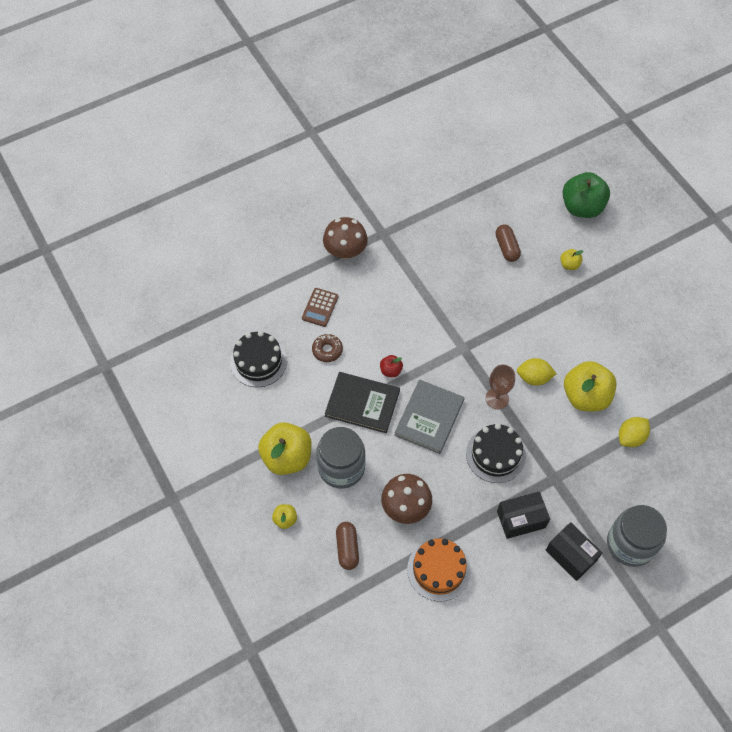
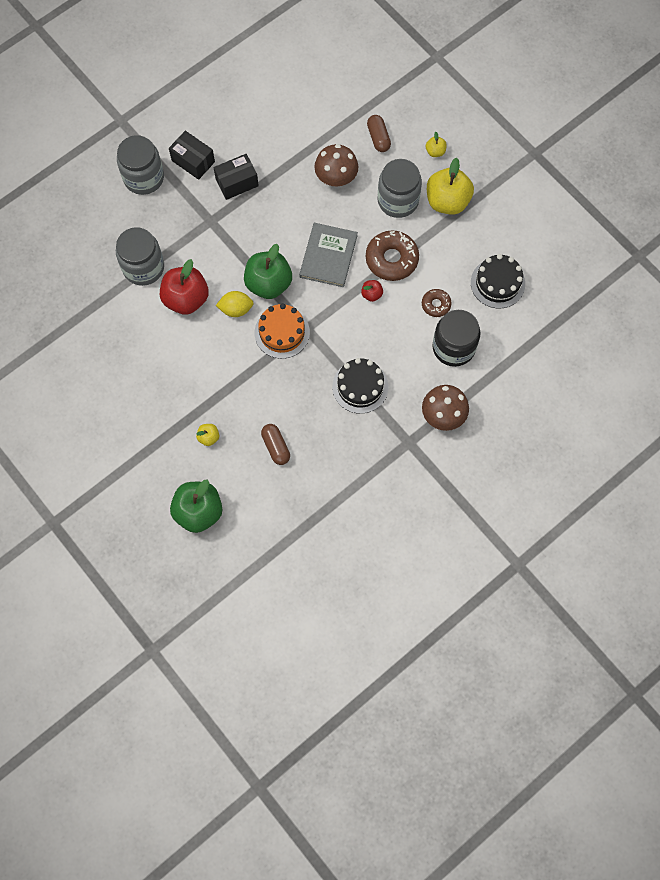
camera: 170 degrees right, 10 degrees up
(320, 307) = (453, 347): brown calculator -> black jar
(362, 403) = (391, 259): black book -> brown donut
(438, 570) = (301, 134): orange cake -> orange cake (282, 332)
(495, 455) = (264, 232): black cake -> black cake (360, 386)
(497, 398) = (268, 284): brown goblet -> green apple
(585, 396) = (186, 299): yellow apple -> red apple
(631, 437) = (143, 267): yellow lemon -> grey jar

